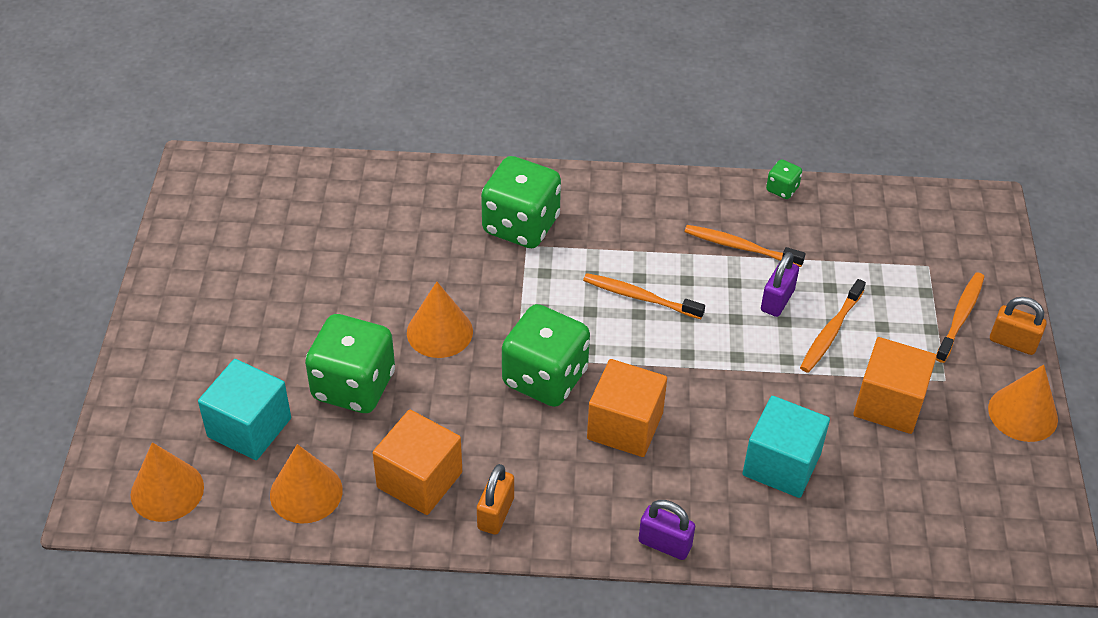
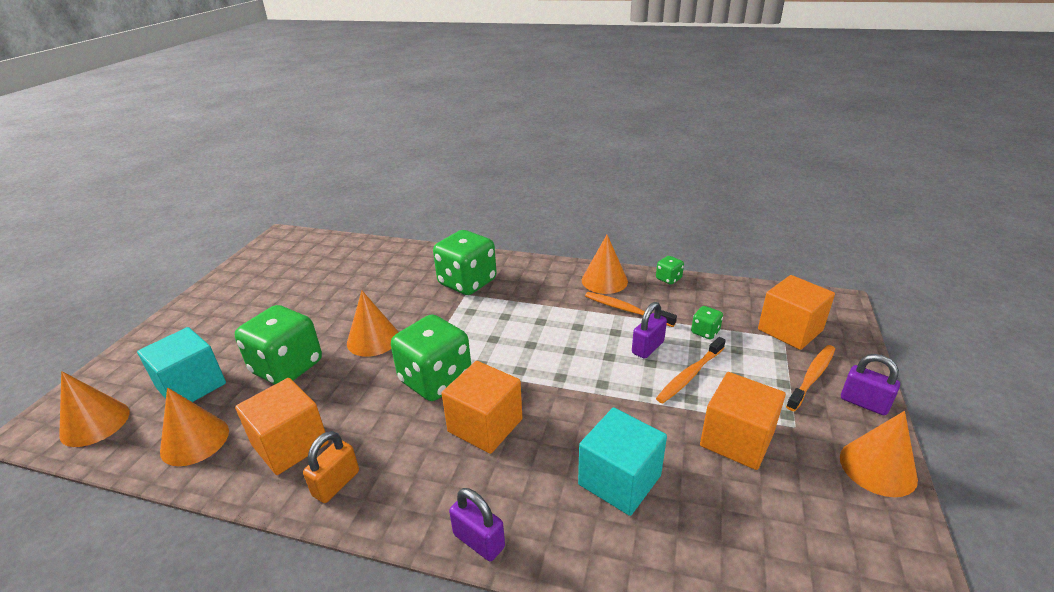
camera: 15 degrees right, 15 degrees down
(640, 297) = (536, 334): orange toothbrush -> none
(701, 201) = (604, 280): none -> orange cone
(839, 269) = (705, 332): none -> green dice
(934, 254) = (790, 330): none -> orange cube
(1013, 342) = (864, 403): orange padlock -> purple padlock

